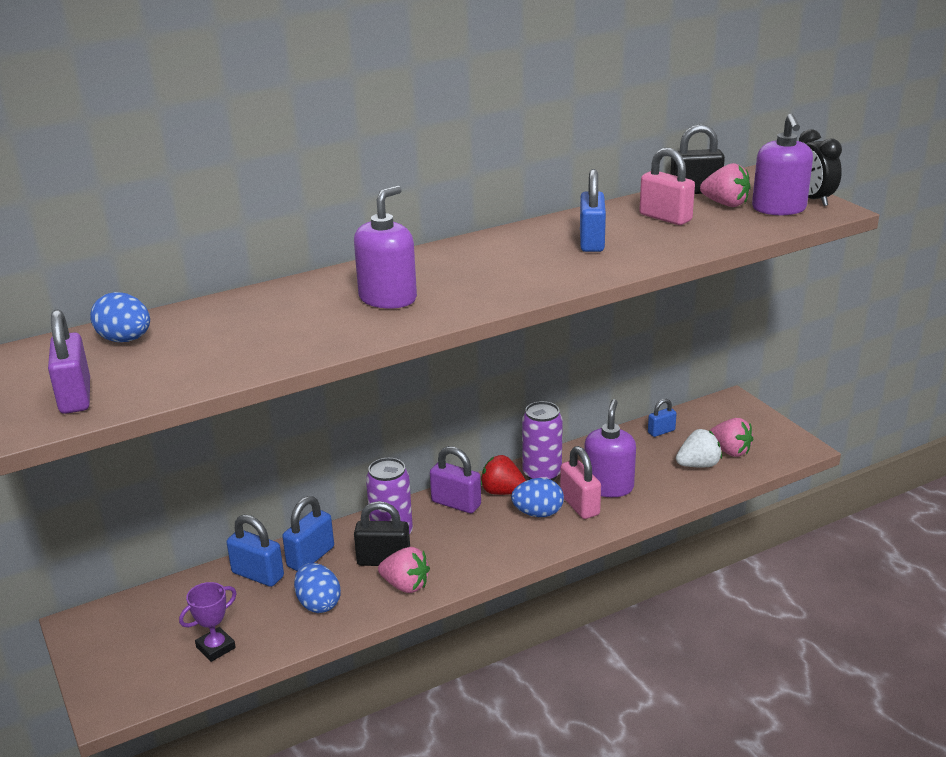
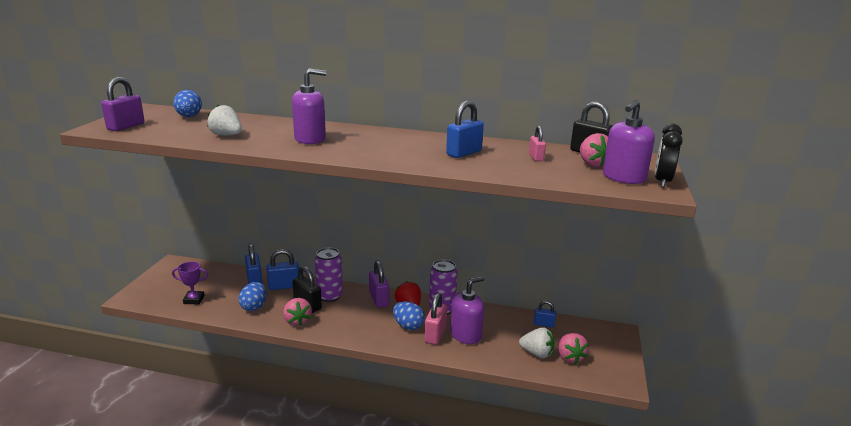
camera: 40 degrees right, 5 degrees down
(269, 341) = (226, 135): none -> white strawberry
(665, 218) = (536, 157): pink padlock -> pink padlock, size x0.61

